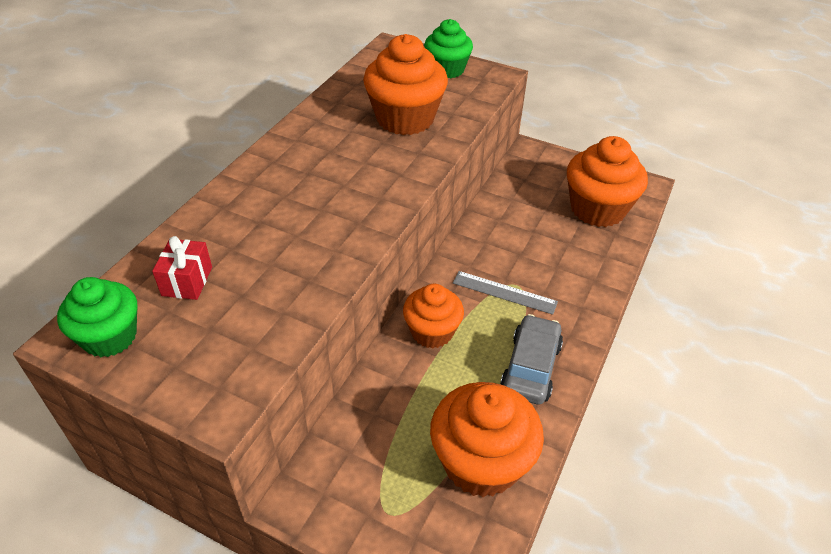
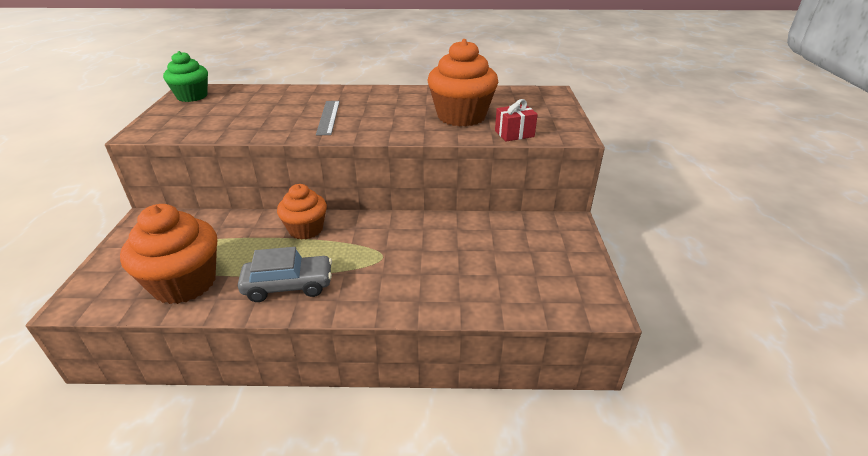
camera: 65 degrees right, 10 degrees down
(187, 281) = (242, 100): red gift -> red gift (514, 134)
(447, 69) = (550, 115): green cupcake -> none
(504, 292) = (368, 252): grey ruler -> grey ruler (328, 117)
(597, 209) = (526, 281): orange cupcake -> none

